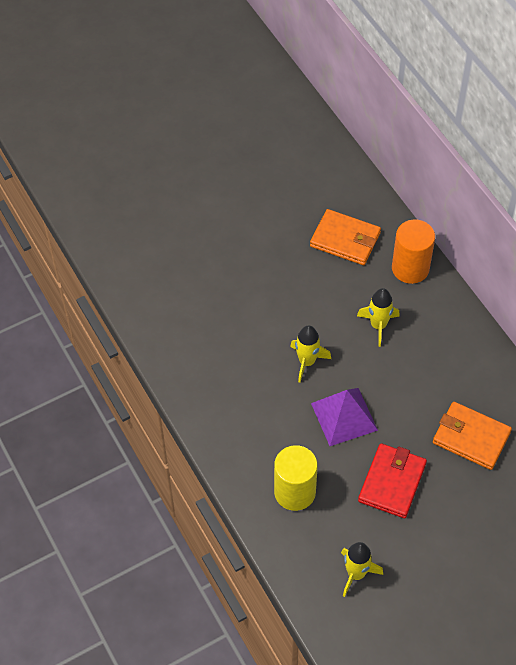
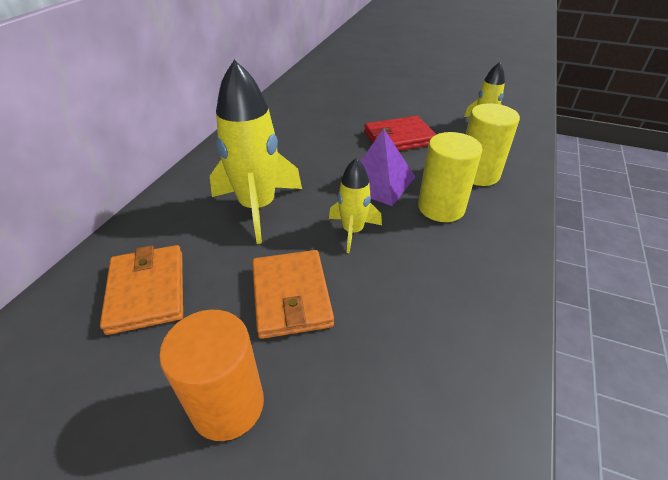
camera: 130 degrees left, 15 degrees down
(282, 430) = (441, 207): none -> yellow cylinder
(378, 325) = (258, 207): yellow rocket -> yellow rocket, size x1.80
(410, 268) = (160, 219): orange cylinder -> orange cylinder (228, 405)
(471, 437) = (317, 124): orange wallet -> orange wallet (291, 296)

